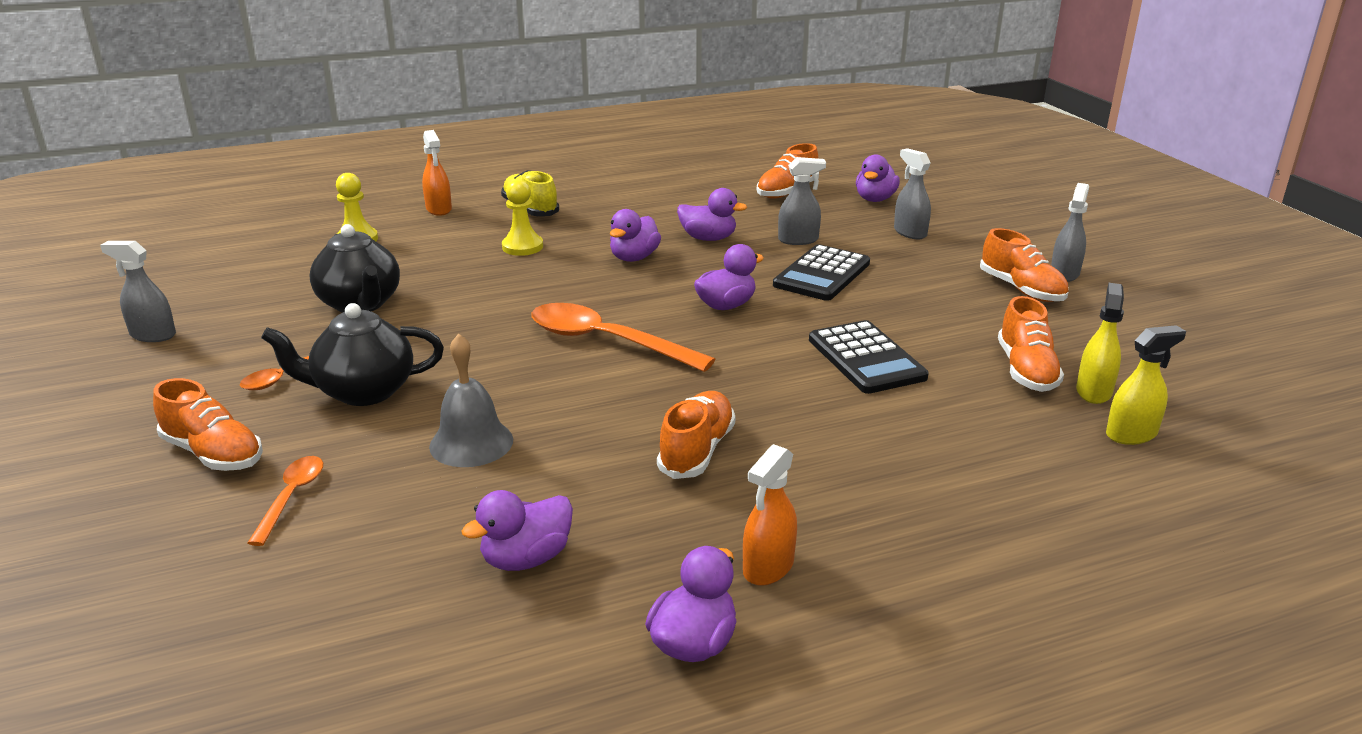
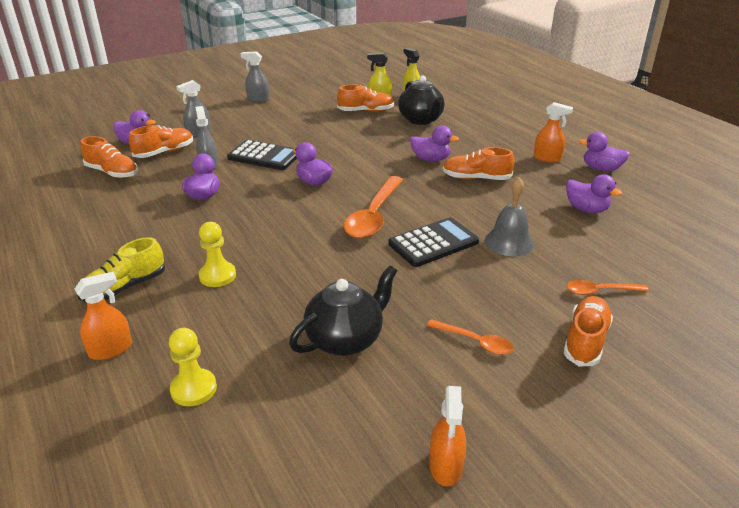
camera: 100 degrees left, 5 degrees up
(152, 335) = (446, 466): grey spray bottle -> orange spray bottle
(363, 391) = (478, 297): black teapot -> black teapot (421, 120)
(634, 258) = (240, 221): purple duck -> purple duck (431, 159)
(866, 358) = (367, 143): black calculator -> black calculator (433, 243)
(1021, 289) = (279, 109): orange shoe -> orange shoe (164, 152)

